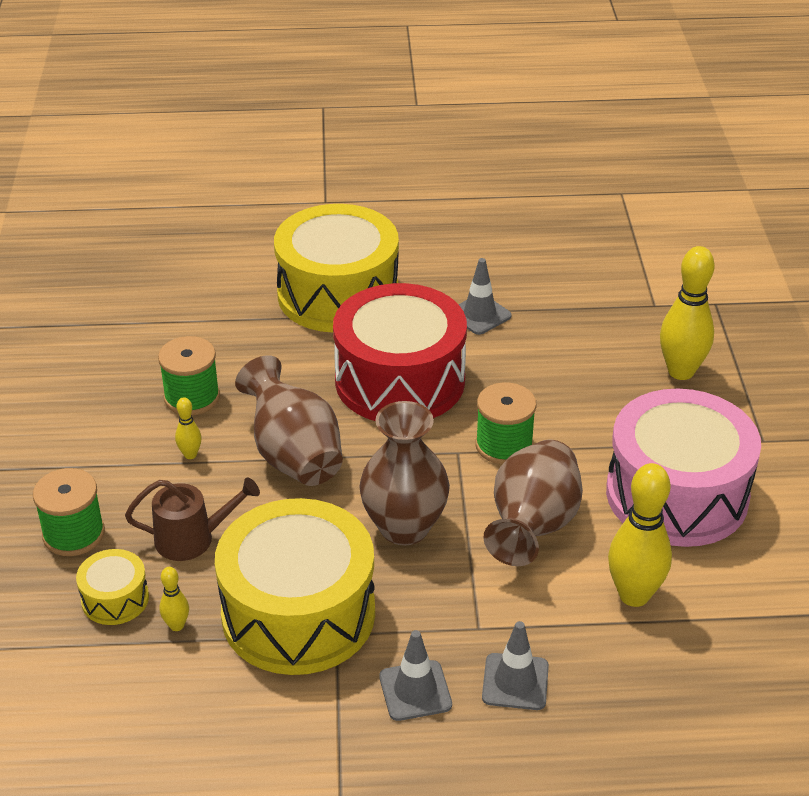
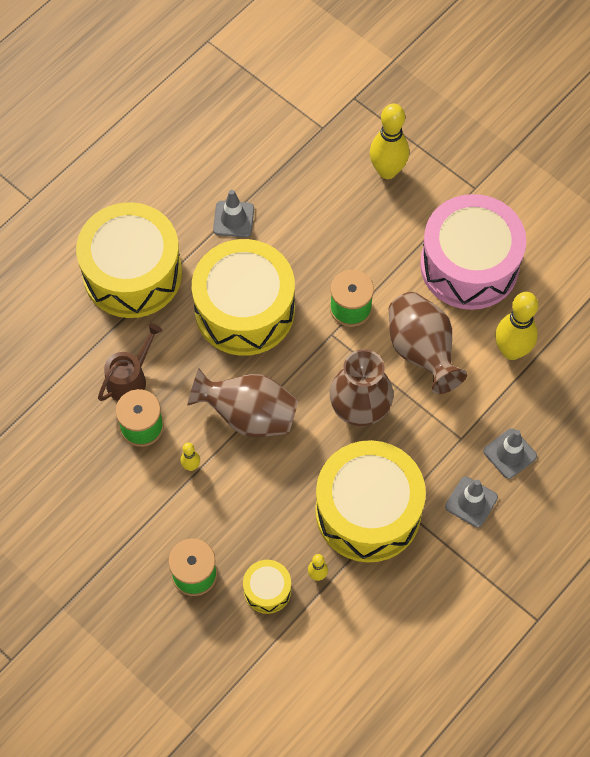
camera: 45 degrees left, 25 degrees up
(192, 539) = (260, 518): brown watering can -> brown watering can (130, 379)
(400, 380) = (244, 310): red drum -> yellow drum

